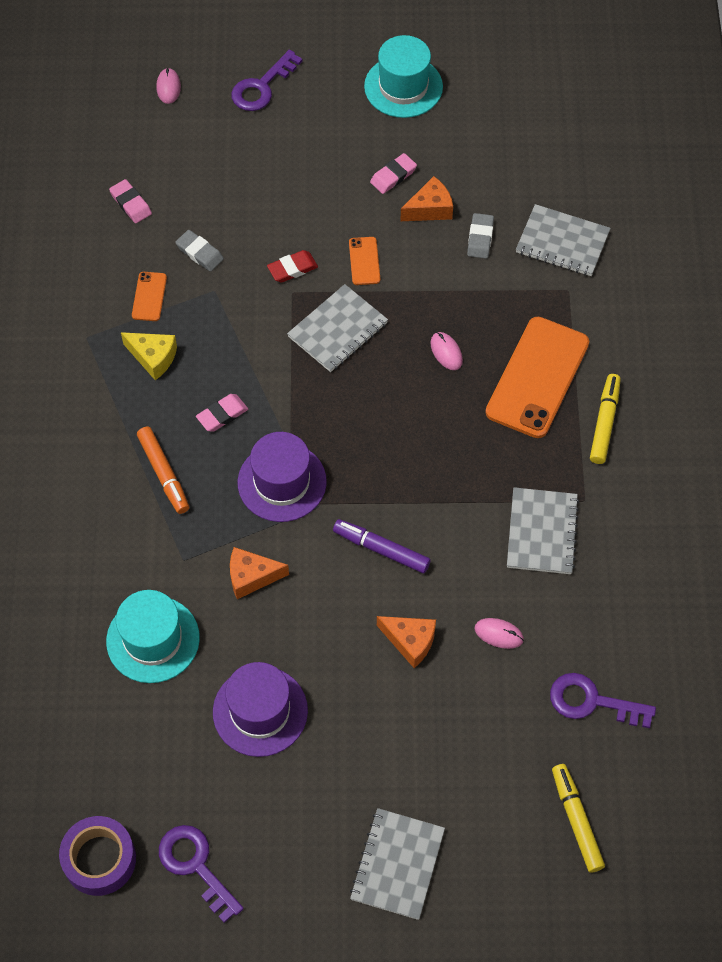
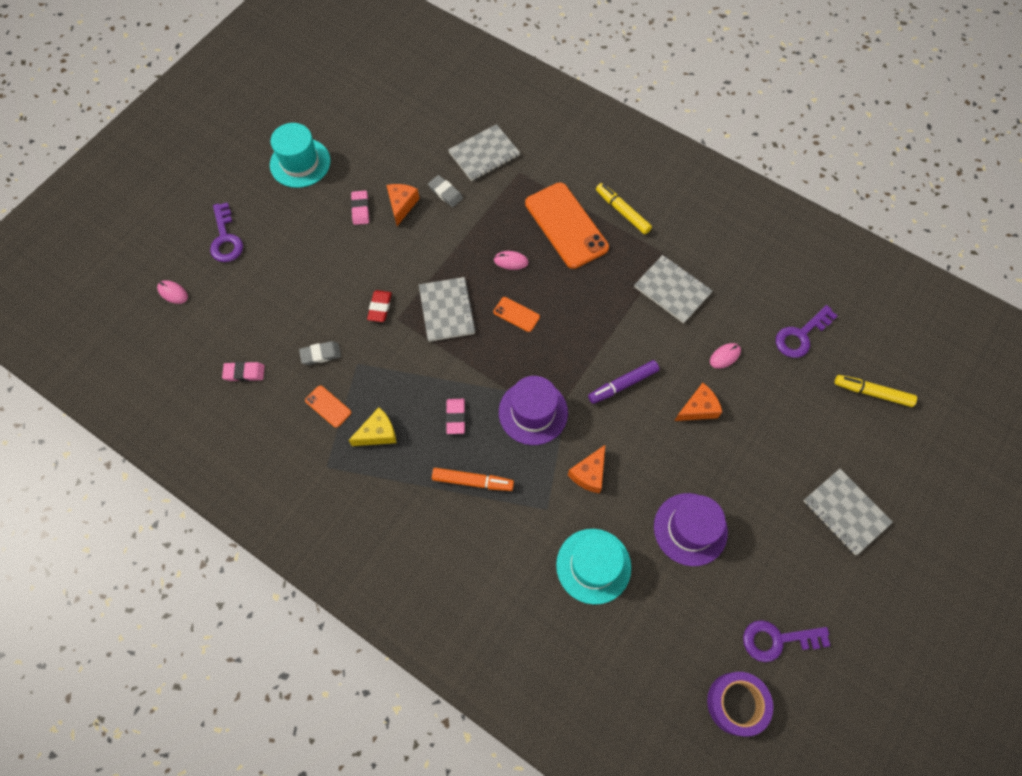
camera: 55 degrees left, 5 degrees up
(364, 261) = (409, 264): orange phone -> orange phone (516, 314)

